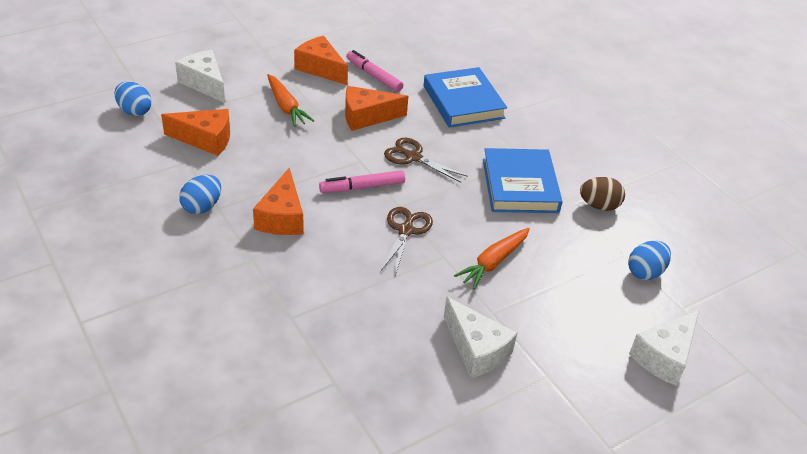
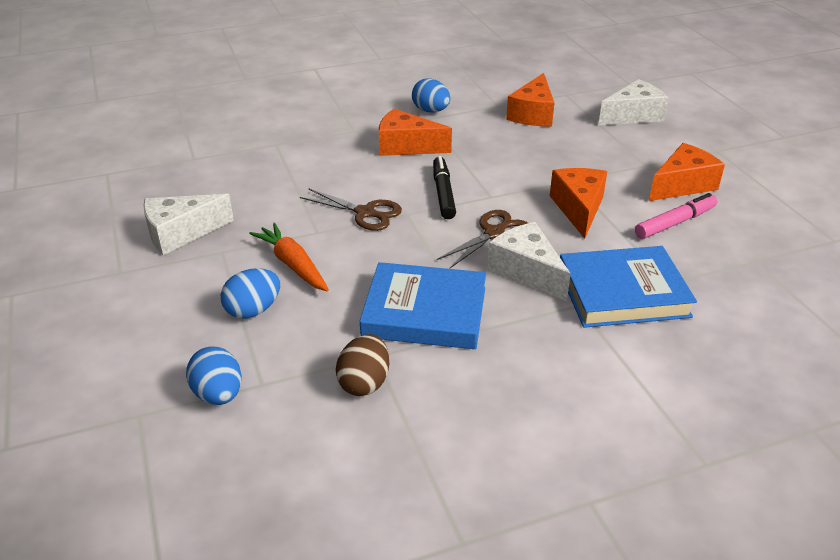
camera: 105 degrees right, 5 degrees down
(134, 111) = (579, 83): blue egg -> blue egg (253, 310)
(286, 106) = (595, 158): orange carrot -> none
(362, 187) = (443, 193): pink marker -> black marker
(664, 356) = (81, 370): white cheese -> white cheese (527, 271)

